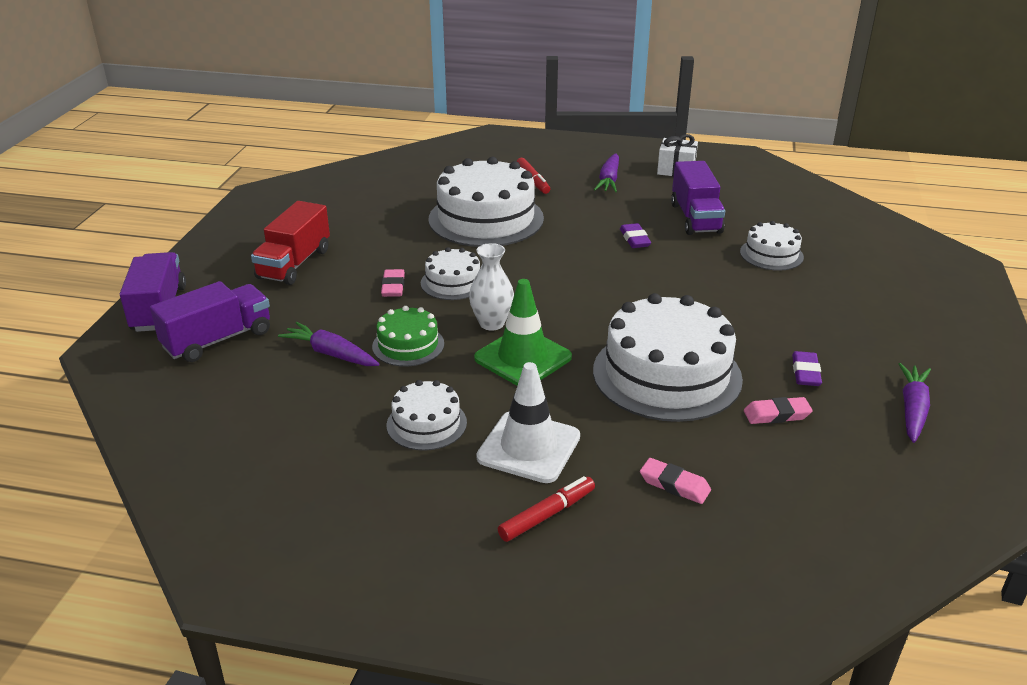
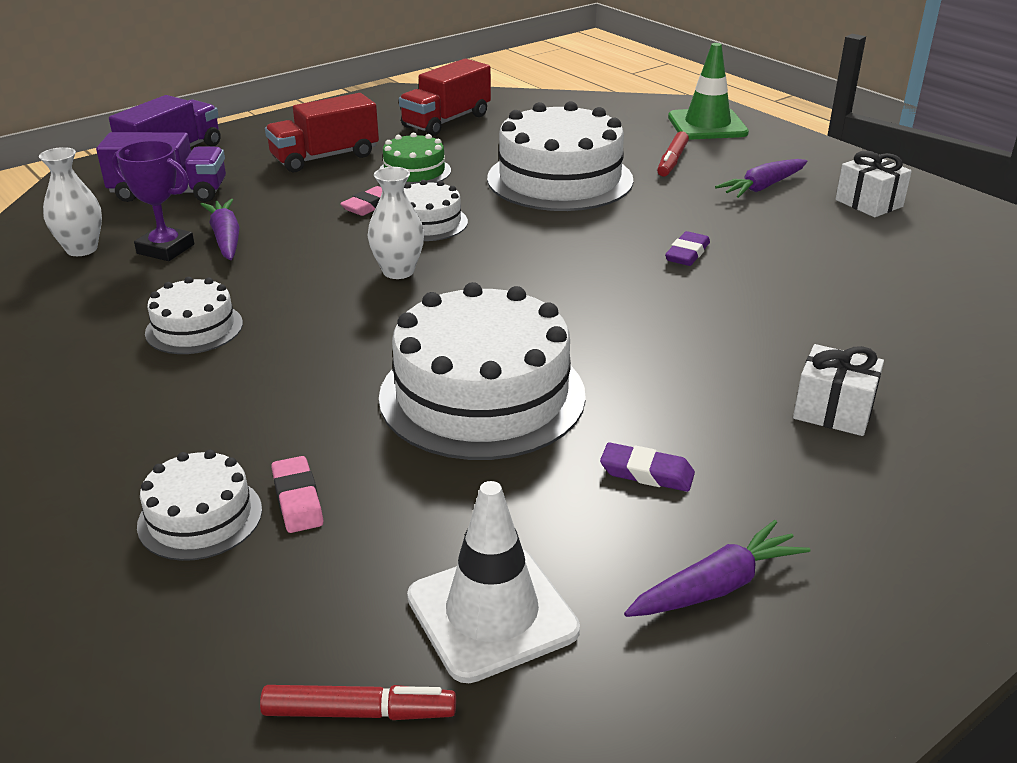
camera: 40 degrees right, 0 degrees up
(229, 412) = (81, 249): none -> white vase
(299, 382) = (165, 249): none -> purple trophy
(337, 203) = (446, 121): none -> red truck
(408, 345) = (295, 258): green cake -> green cake (414, 171)
(523, 358) = (371, 313): green traffic cone -> green traffic cone (707, 125)
(529, 447) = (236, 391): white traffic cone -> white traffic cone (492, 613)
(547, 515) = (145, 456): red marker -> red marker (359, 712)
(695, 218) = (803, 259): purple truck -> none
(771, 254) = (837, 333): white cake -> white cake (200, 517)
(776, 415) = (529, 496): pink eraser -> none
(805, 372) = (646, 473): purple eraser -> purple eraser turned 60 degrees clockwise
(830, 298) = (833, 411): none -> white gift

